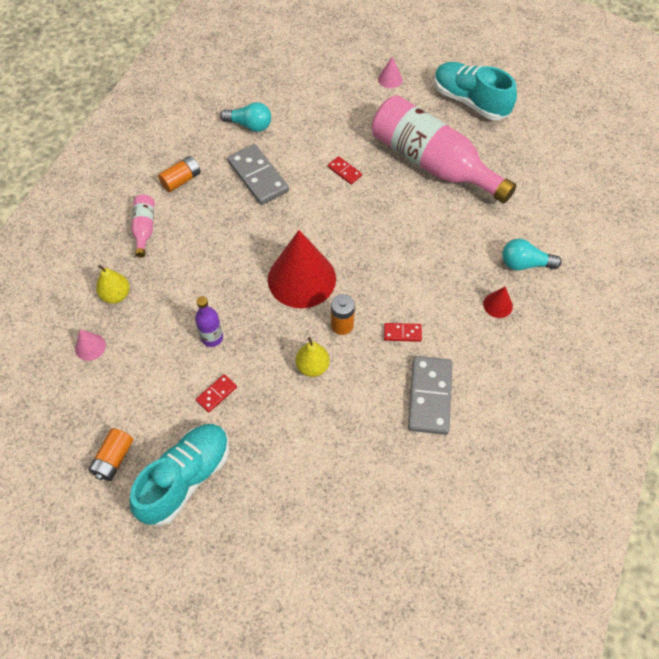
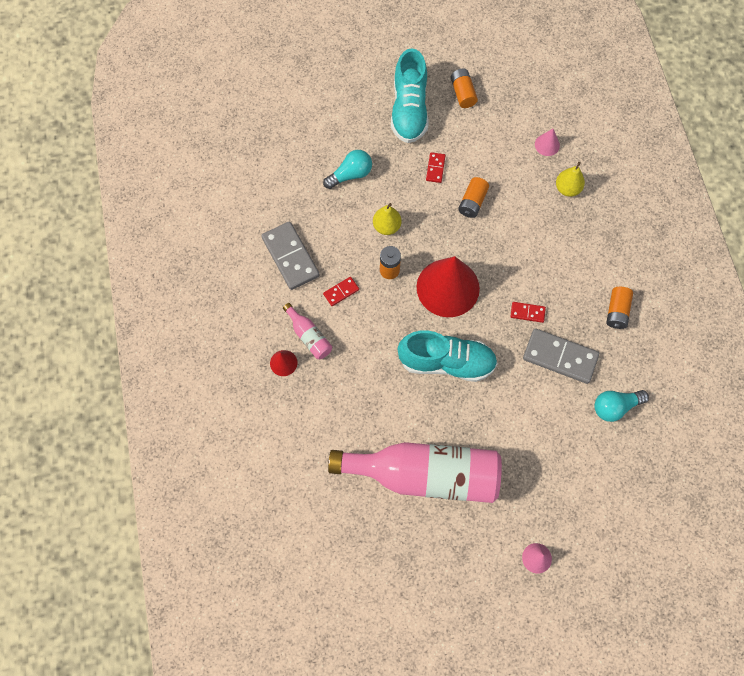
camera: 145 degrees right, 10 degrees up
(144, 228) = (601, 251): pink bottle -> pink bottle (309, 336)
(212, 338) = (472, 202): purple bottle -> orange battery
(344, 171) = (493, 412): red domino -> red domino (527, 313)
(470, 101) = (440, 582): turquoise shoe -> turquoise shoe (446, 362)
(525, 264) = (282, 417): turquoise light bulb -> turquoise light bulb (350, 175)

